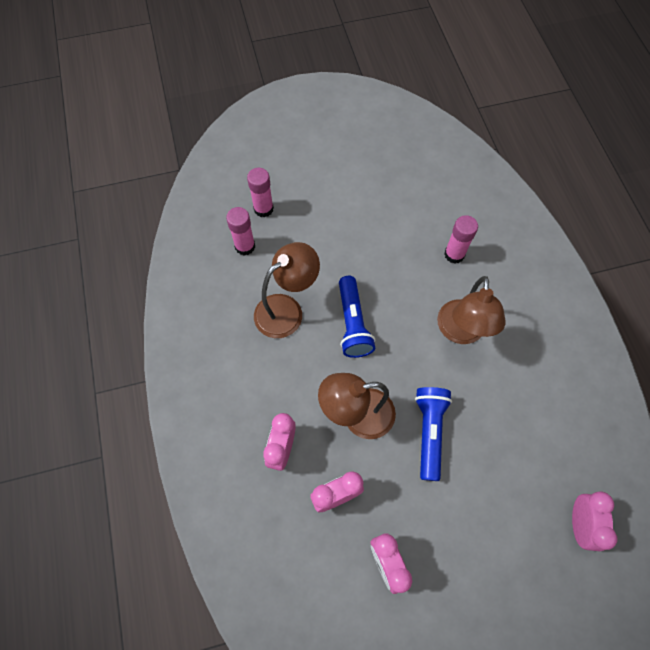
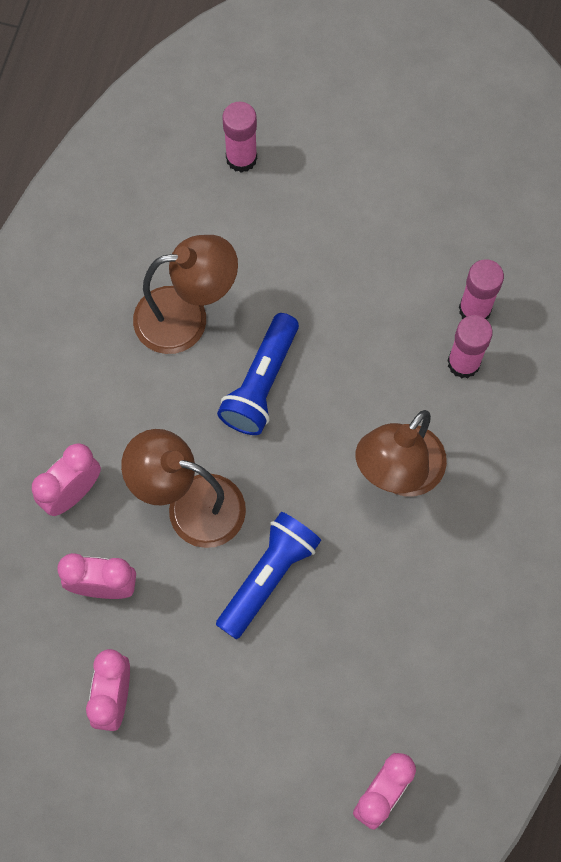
camera: 30 degrees right, 5 degrees up
(245, 246) = (184, 200): pink glue stick -> pink glue stick (474, 309)

